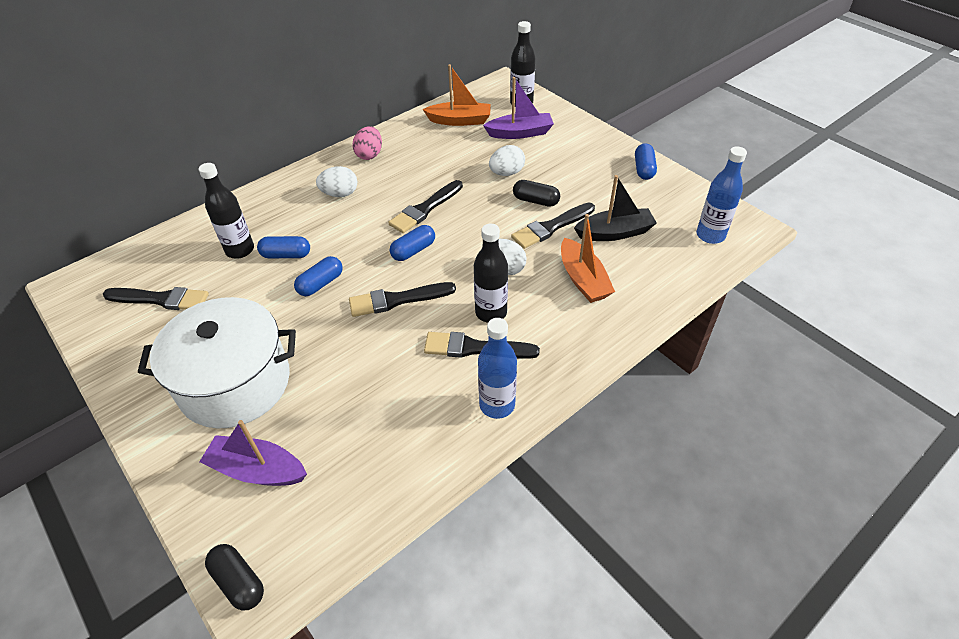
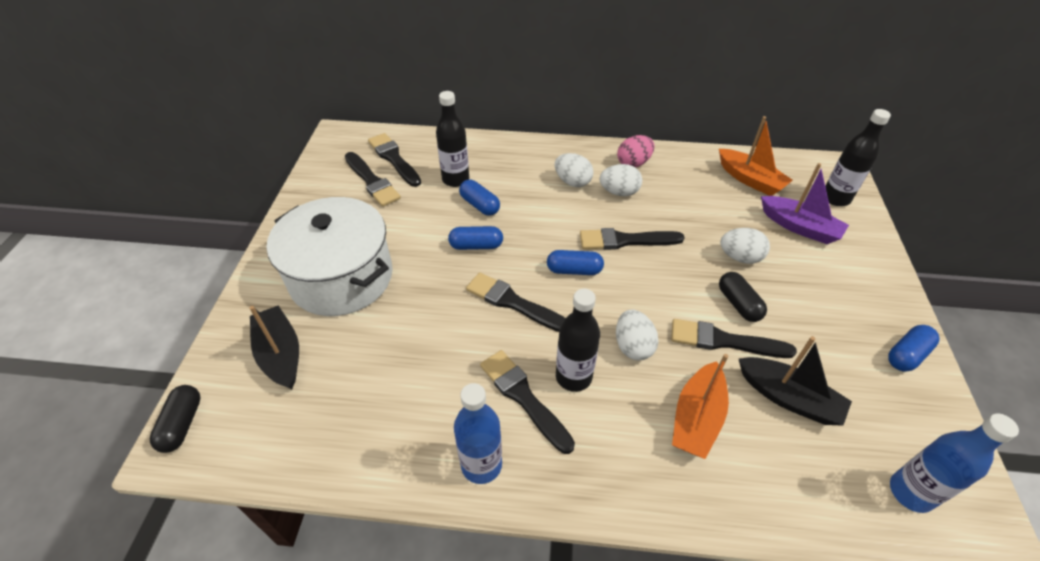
camera: 45 degrees right, 0 degrees up
(158, 269) = (394, 158): none -> black brush
(257, 470) = (280, 354): purple boat -> black boat
(383, 180) = (619, 192): none -> white egg

